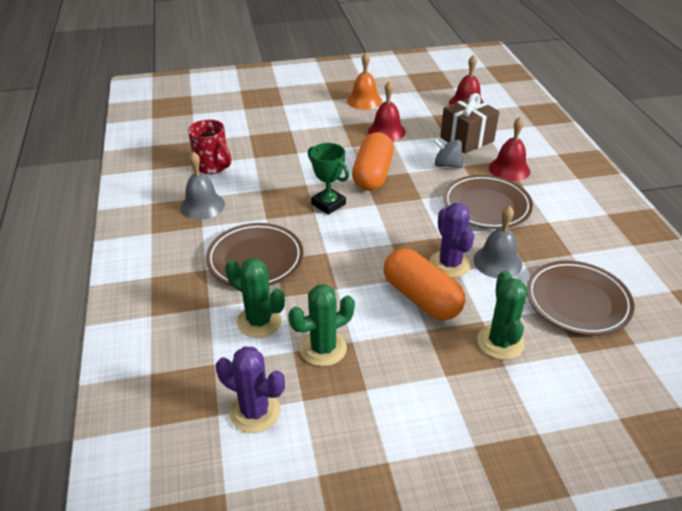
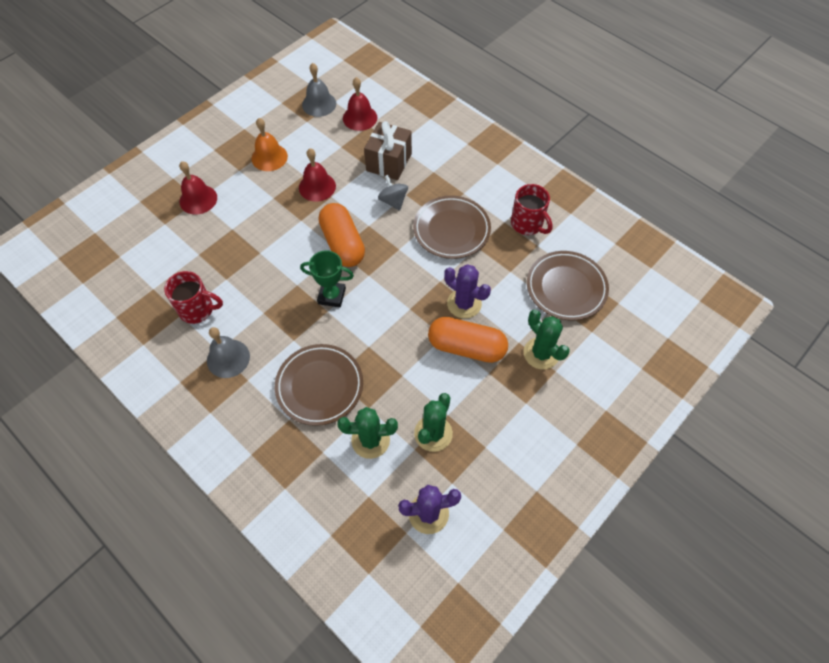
camera: 35 degrees left, 20 degrees up
(447, 165) = (393, 201): grey spinning top -> grey spinning top turned 75 degrees clockwise
(497, 262) = (494, 282): grey bell -> grey bell (319, 104)
(509, 169) = (443, 180): red bell -> red bell (198, 199)
(573, 233) = (527, 224): none -> red mug

